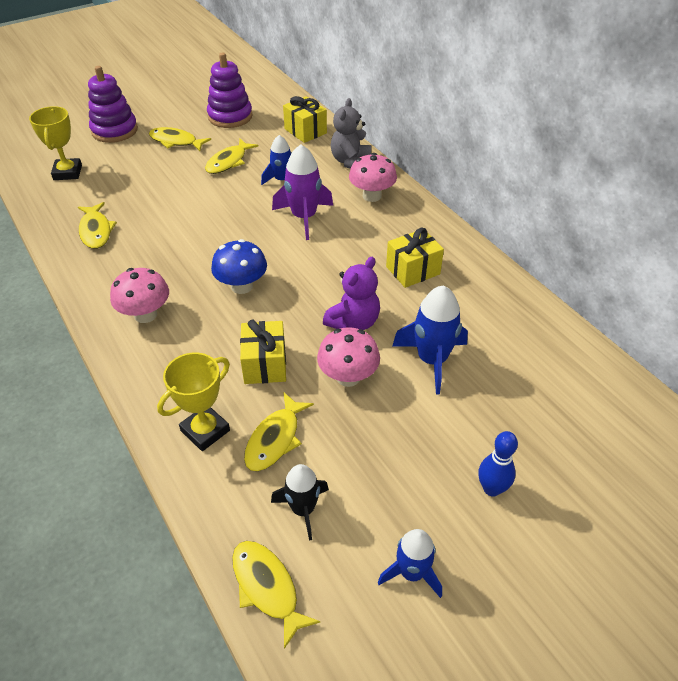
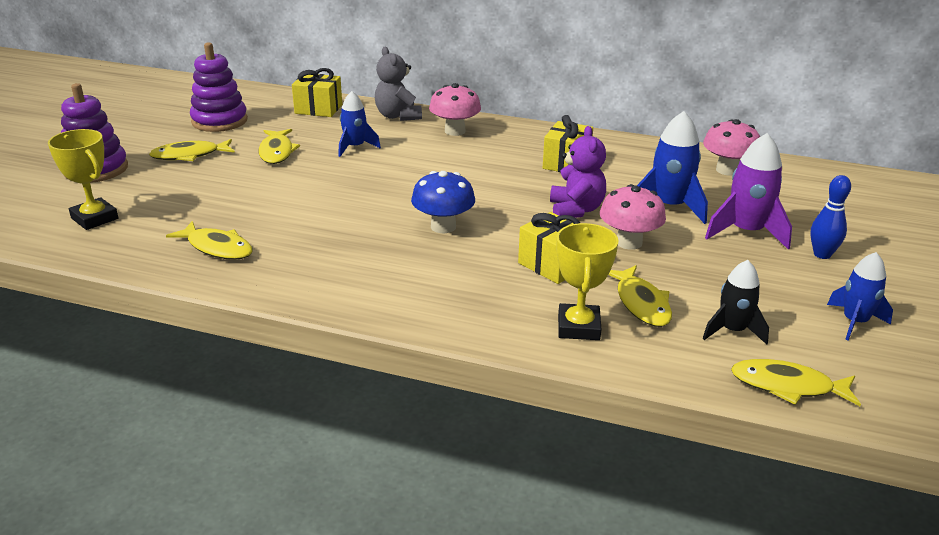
camera: 40 degrees left, 15 degrees down
(145, 314) = (385, 282): pink mushroom -> pink mushroom (727, 170)
(304, 217) = (419, 164): purple rocket -> purple rocket (746, 232)

